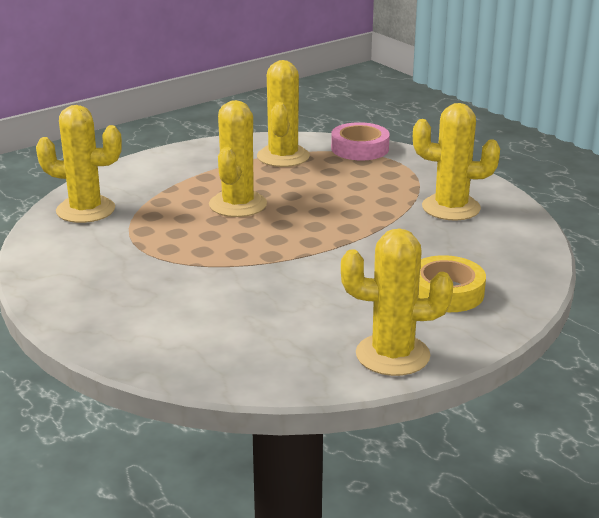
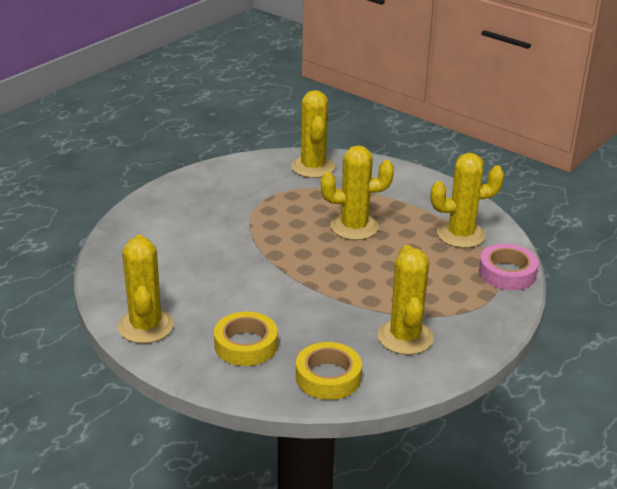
camera: 75 degrees right, 5 degrees up
(509, 253) = (328, 377): none -> yellow tape

